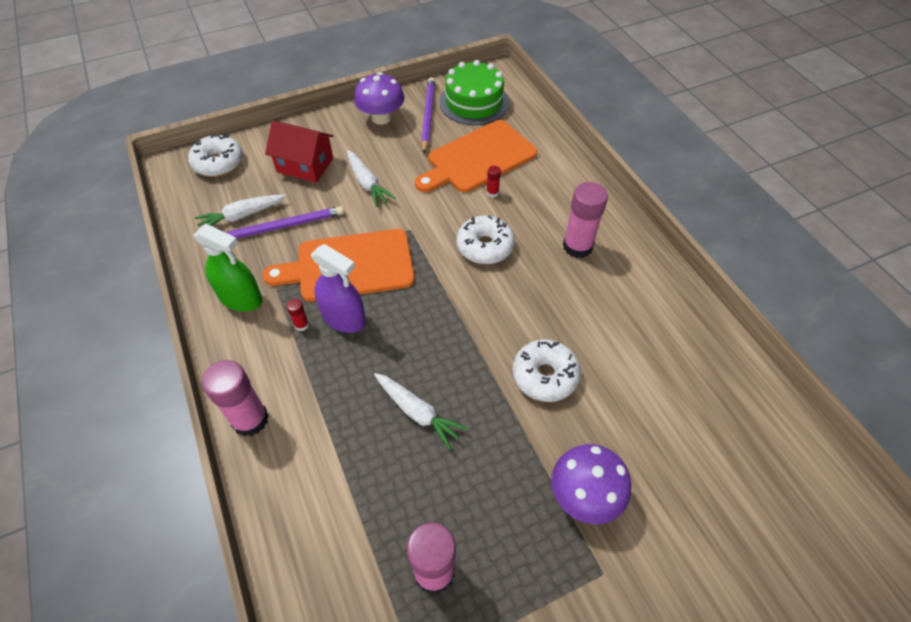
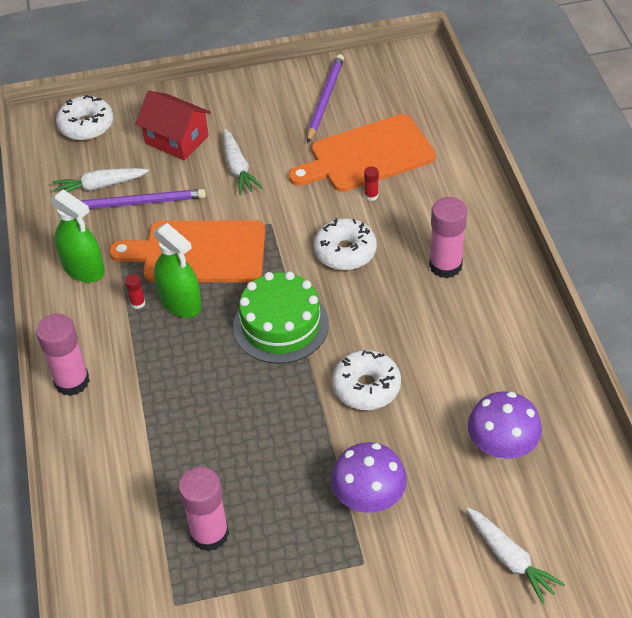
camera: 15 degrees right, 5 degrees down
(344, 318) = (180, 302): purple spray bottle -> green spray bottle
(381, 118) = (272, 95): purple mushroom -> purple mushroom (501, 446)
(417, 412) = (230, 400): white carrot -> white carrot (510, 559)
(474, 102) = (382, 89): green cake -> green cake (281, 325)

